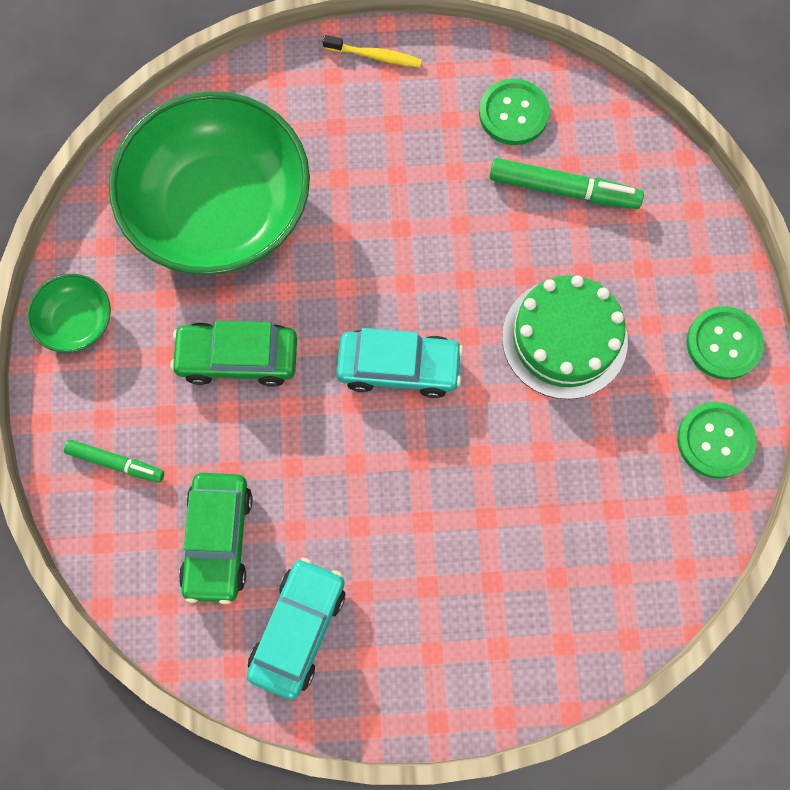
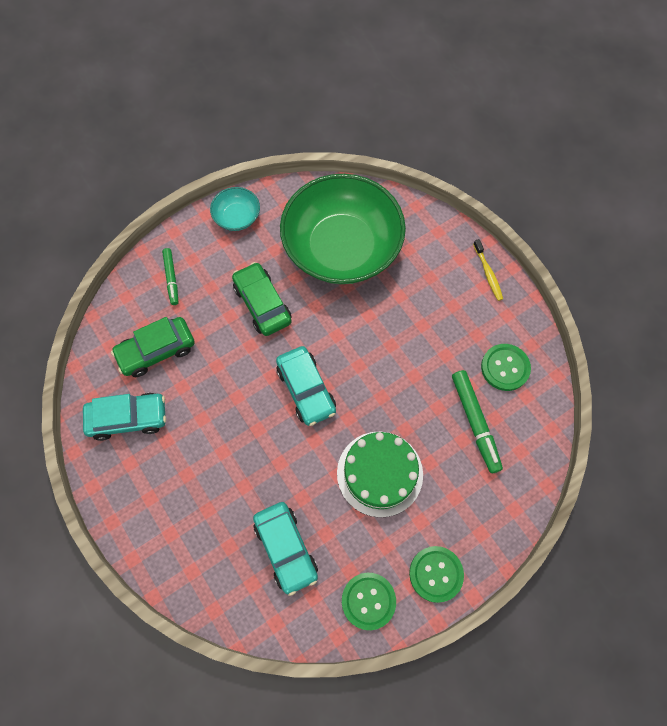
camera: 60 degrees right, 5 degrees down
(77, 321) = (237, 217): green bowl -> turquoise bowl
(598, 506) = (286, 548): none -> turquoise car

